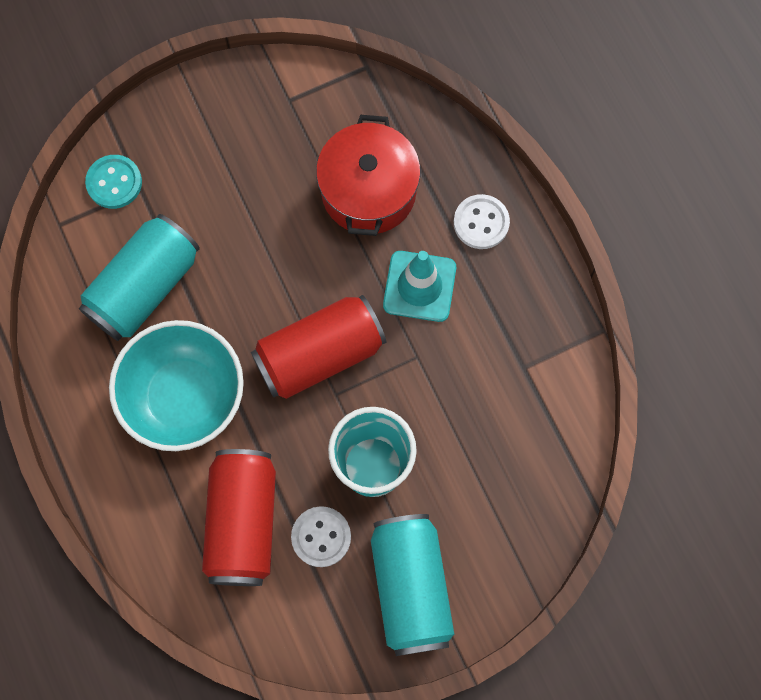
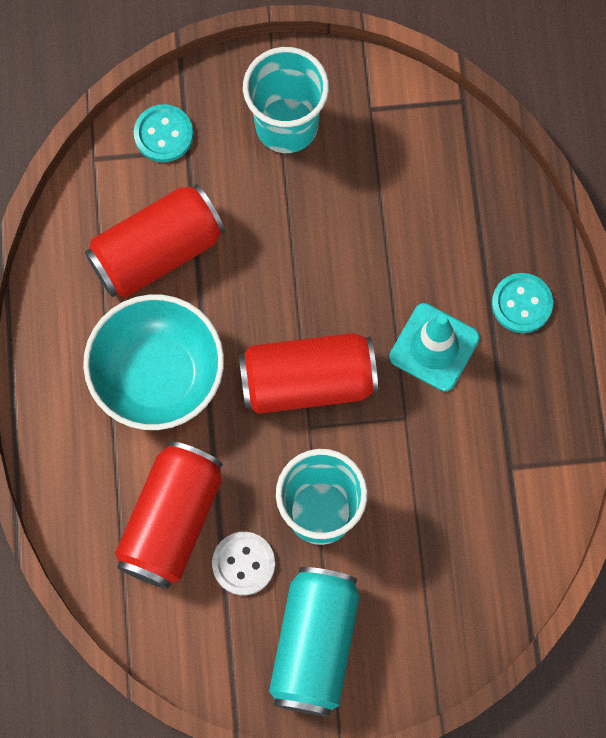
camera: 20 degrees right, 0 degrees up
(145, 287) = (157, 252): turquoise can -> red can
(220, 138) = (286, 125): none -> turquoise cup
(368, 191) = (417, 231): red pot -> none
(481, 222) = (521, 304): white button -> turquoise button

